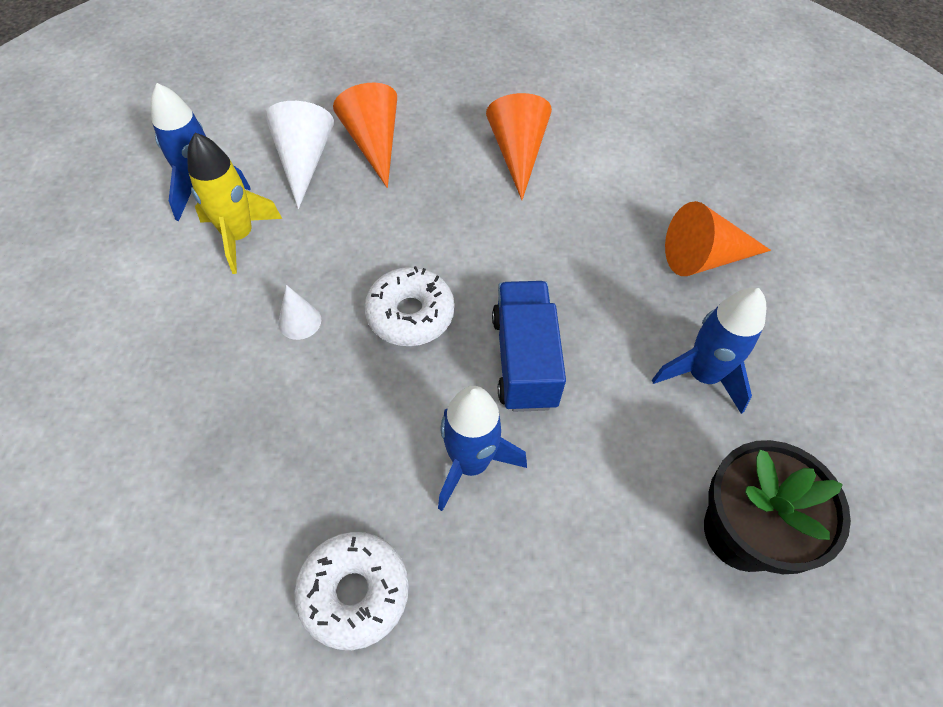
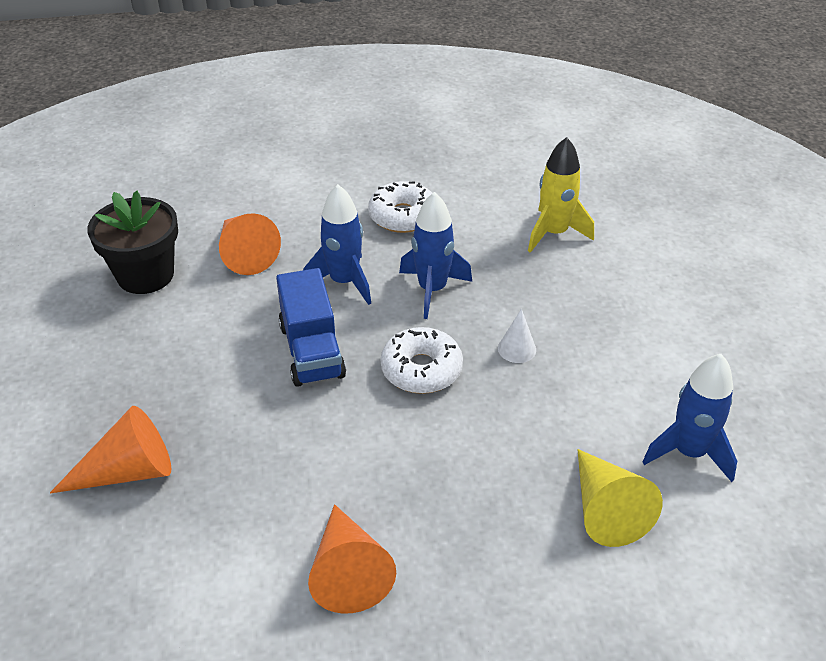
camera: 170 degrees right, 15 degrees down
(239, 236) = (618, 410): yellow rocket -> yellow rocket (554, 233)
(304, 161) = (606, 509): white cone -> yellow cone
(373, 143) = (535, 551): orange cone -> orange cone (245, 254)
(702, 375) = (154, 363): blue rocket -> blue rocket (432, 290)

